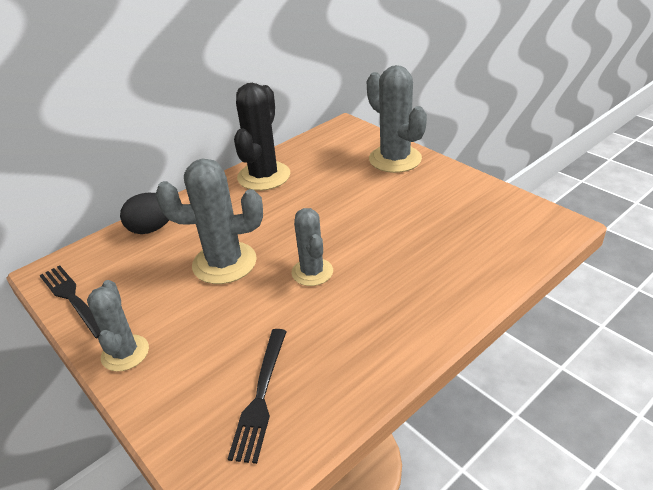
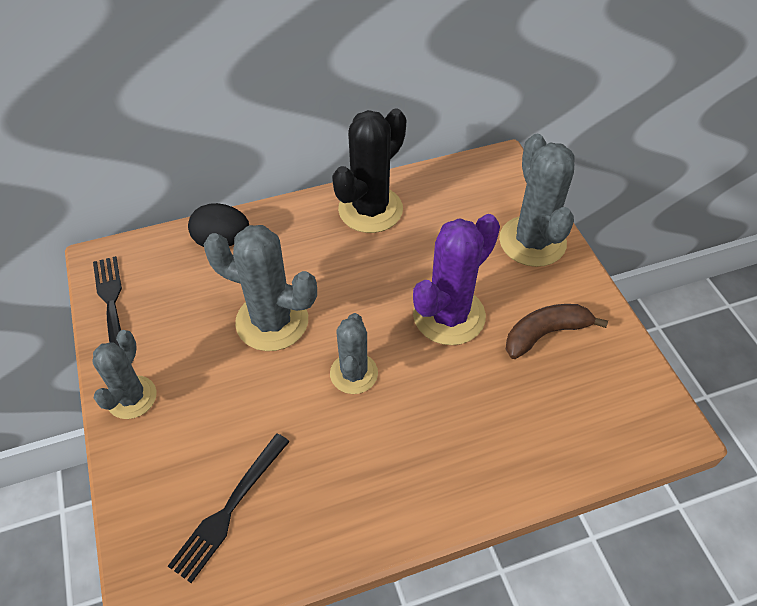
camera: 20 degrees right, 15 degrees up
(363, 216) = (449, 316): none -> purple cactus
(439, 204) = (545, 333): none -> brown banana

